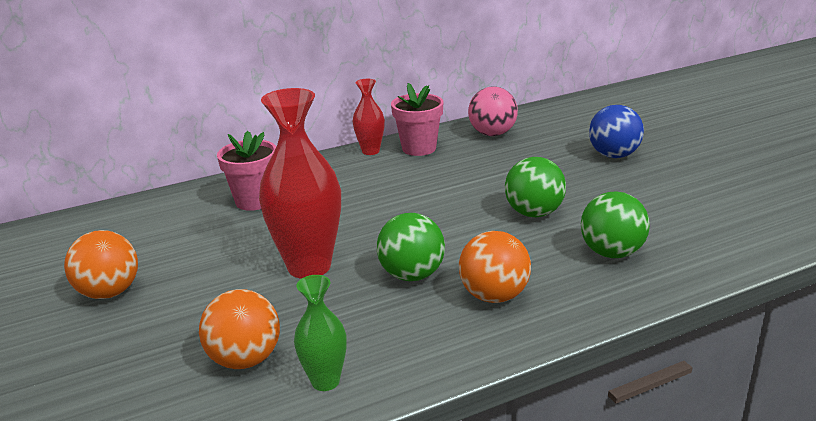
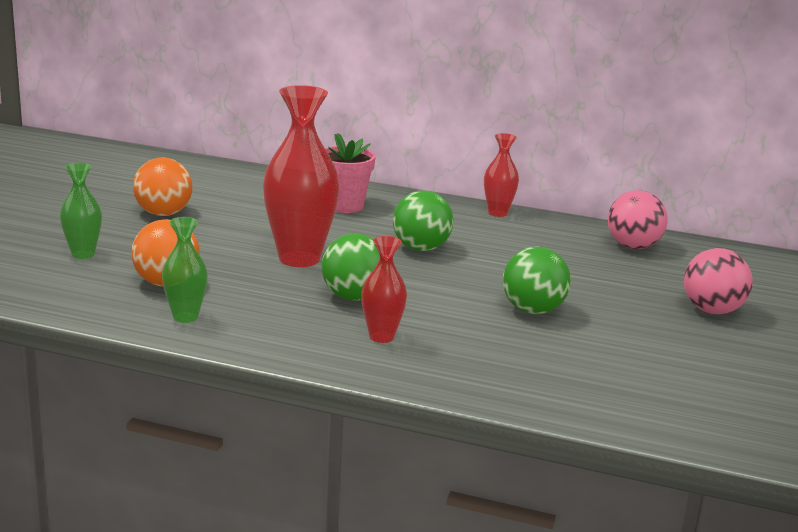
camera: 40 degrees right, 5 degrees down
(106, 382) = (83, 254): none -> green vase
(419, 148) = (542, 228): pink flower pot -> none
(494, 296) = (381, 337): orange ball -> red vase
(611, 253) = (533, 363): green ball -> green ball (420, 248)
(614, 155) = (712, 310): blue ball -> pink ball

